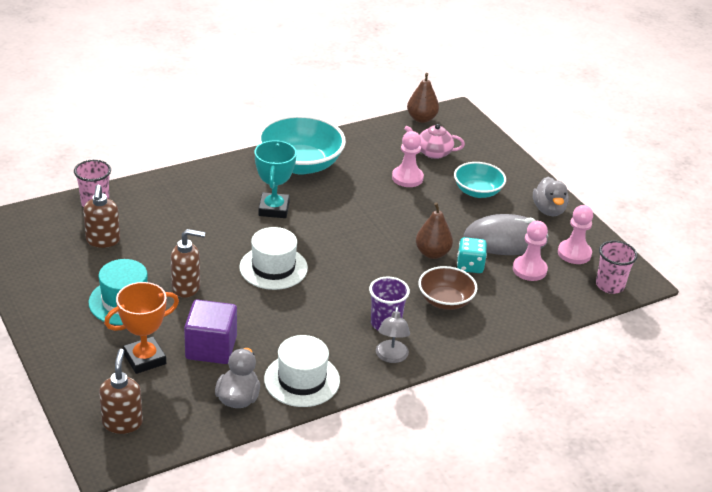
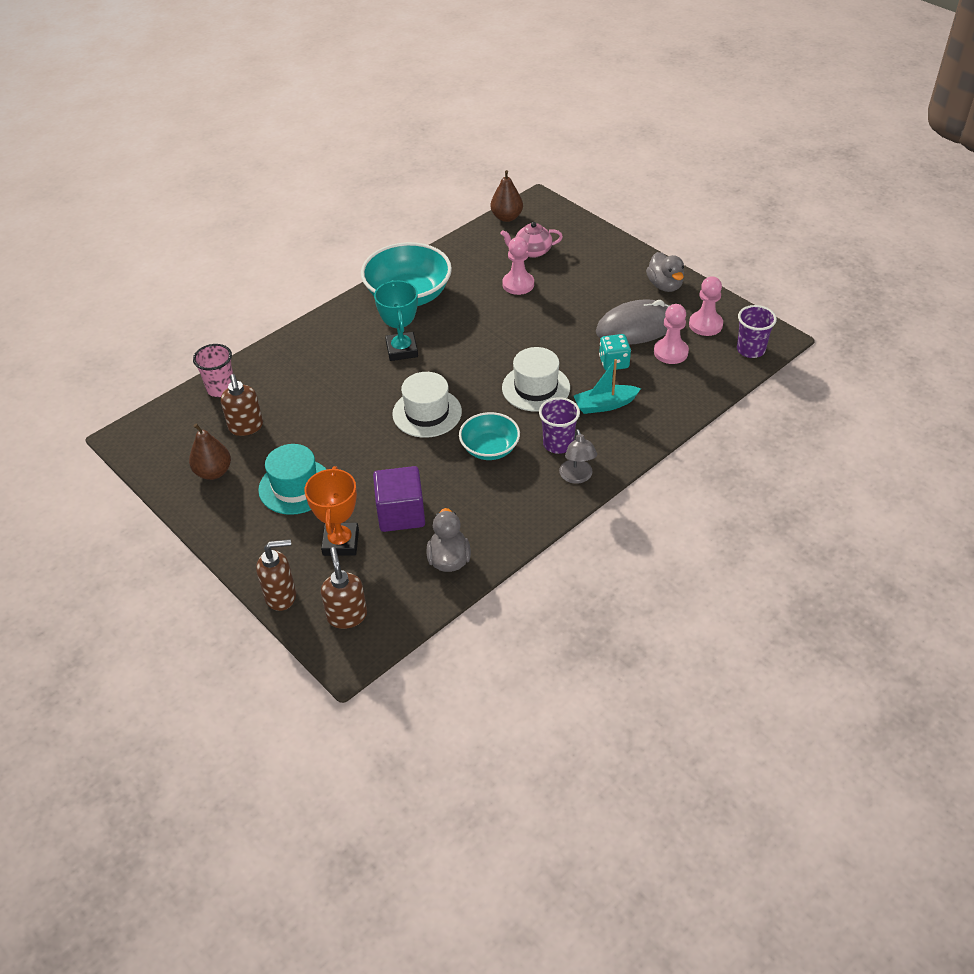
camera: 10 degrees left, 10 degrees up
(145, 359) = (341, 542): orange trophy -> orange trophy turned 45 degrees counterclockwise
(186, 287) = (350, 456): brown soap dispenser -> brown soap dispenser (281, 596)
(302, 380) = (502, 523): white hat -> white hat (536, 388)
(432, 253) = (573, 358): brown pear -> brown pear (213, 472)
(445, 300) = (605, 405): brown bowl -> turquoise boat
(477, 191) = (590, 282): turquoise bowl -> turquoise bowl (490, 448)
(610, 285) = (750, 350): pink cup -> purple cup

